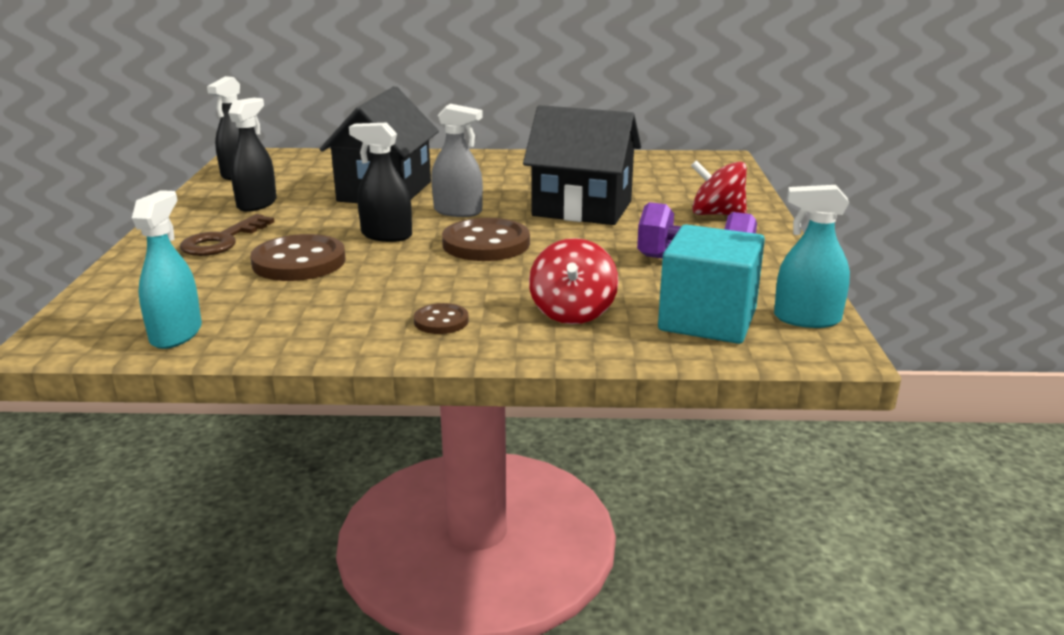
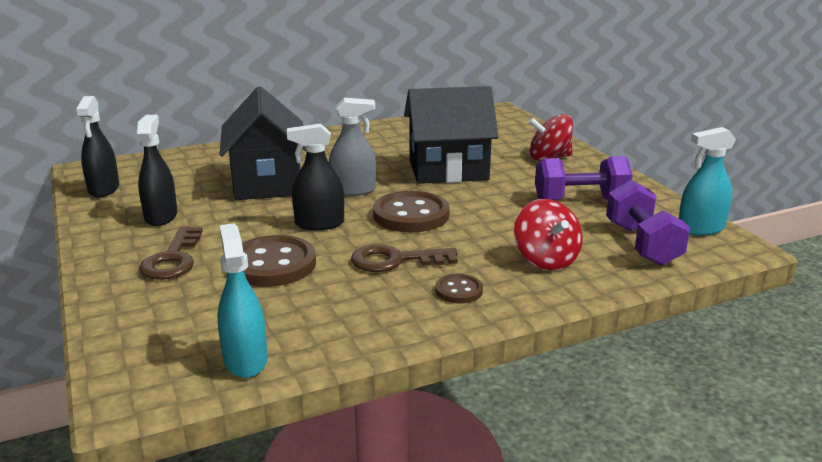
camera: 25 degrees left, 0 degrees up
(415, 281) = (395, 260): none -> brown key
(707, 320) = (642, 244): turquoise cube -> purple dumbbell

